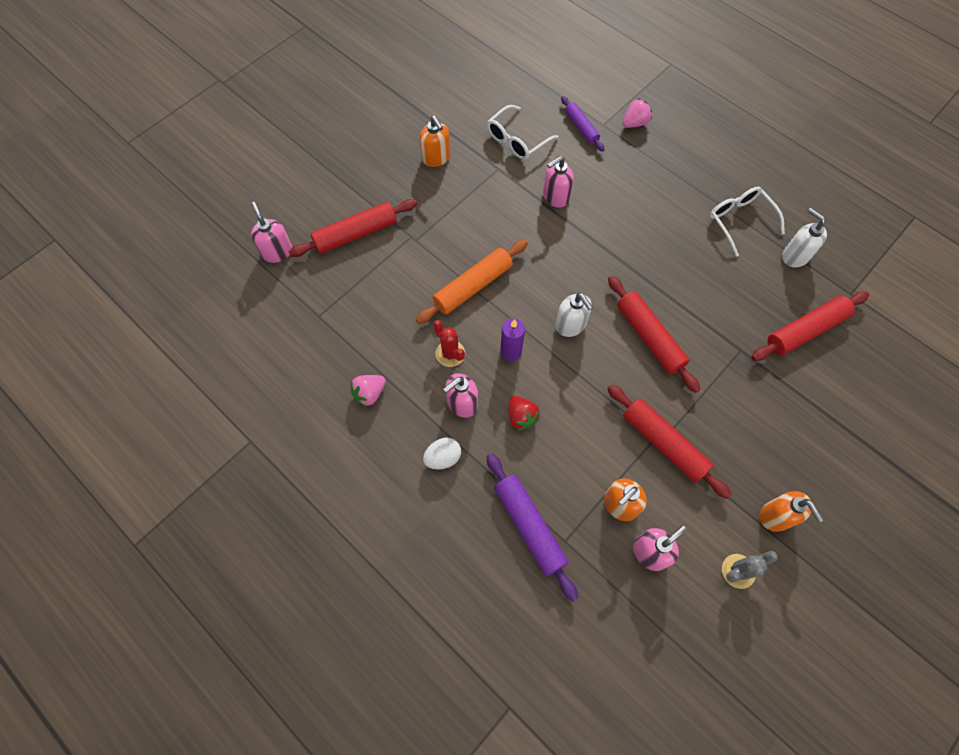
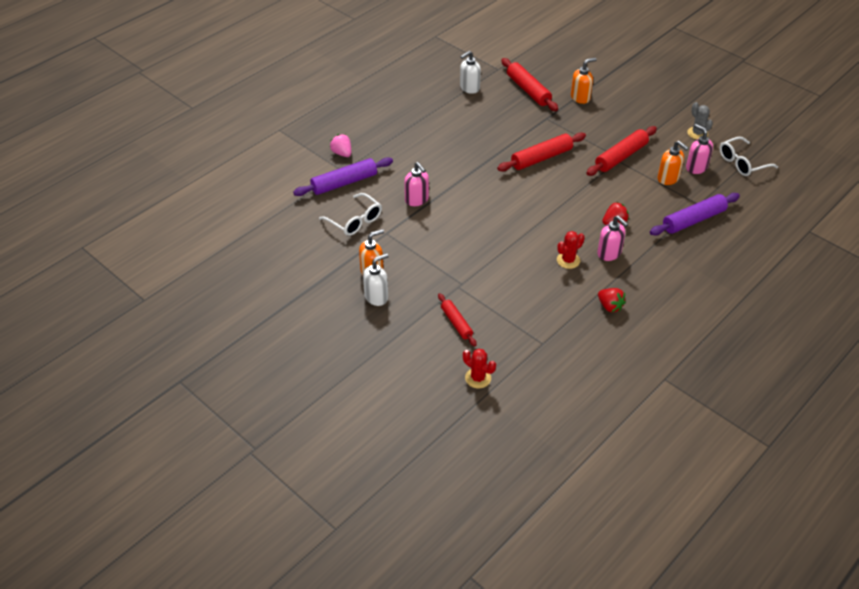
camera: 90 degrees left, 20 degrees down
(277, 252) = (478, 378): pink soap dispenser -> red cactus
(356, 234) = (456, 323): red rolling pin -> red rolling pin, size x0.62
(369, 393) = (610, 306): pink strawberry -> red strawberry
(443, 458) = (654, 263): white egg -> none
(472, 286) = (506, 248): orange rolling pin -> none
(511, 351) = (562, 227): purple candle -> none
(571, 325) = (536, 195): white soap dispenser -> white soap dispenser (376, 297)
(581, 128) = (344, 183): purple rolling pin -> purple rolling pin, size x1.62
(740, 221) = (440, 109): white glasses -> white glasses (742, 163)
(776, 516) = (659, 115): orange soap dispenser -> orange soap dispenser (580, 97)

